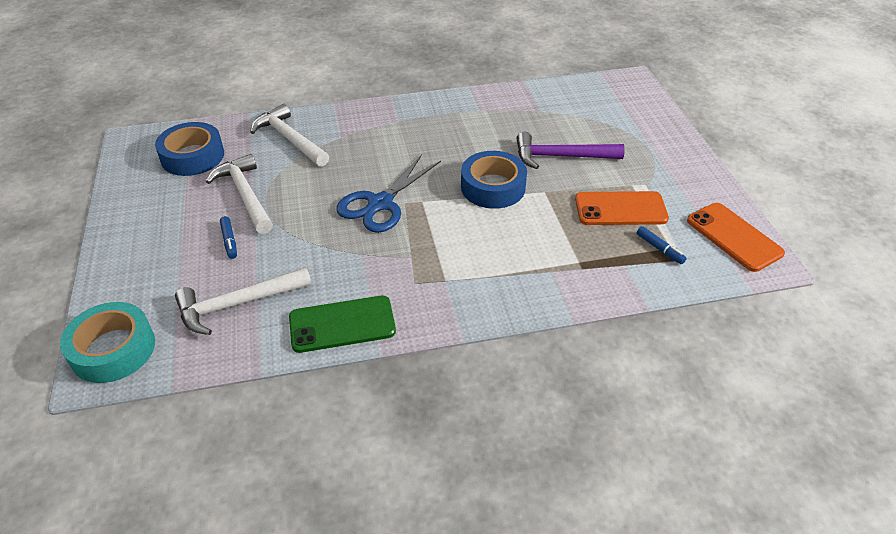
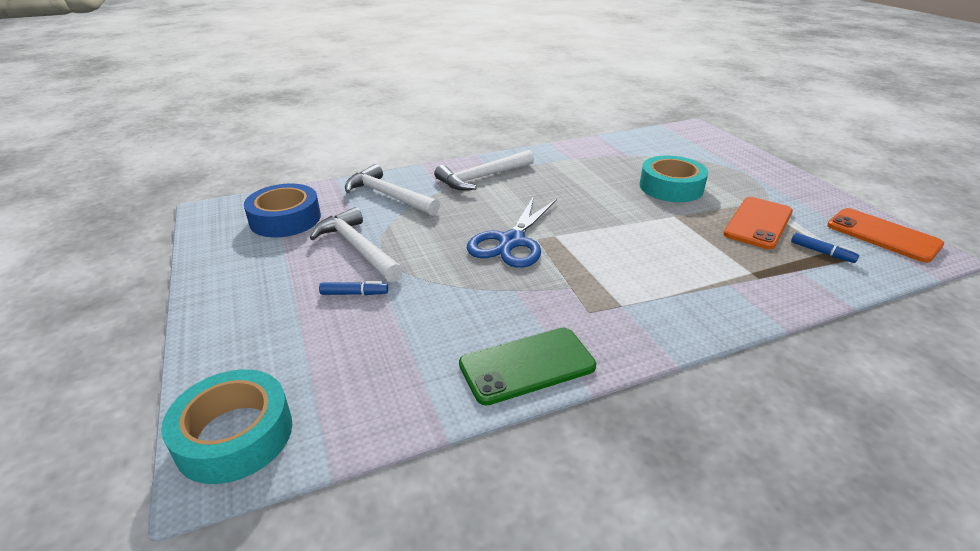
camera: 10 degrees left, 10 degrees down
(229, 241) = (354, 294): blue marker -> blue marker turned 60 degrees counterclockwise
(238, 304) = (388, 359): white hammer -> white hammer (482, 177)
(493, 187) = (620, 217): blue tape -> none
(561, 157) = (671, 187): purple hammer -> turquoise tape
(620, 209) = (758, 223): orange phone -> orange phone turned 45 degrees counterclockwise

